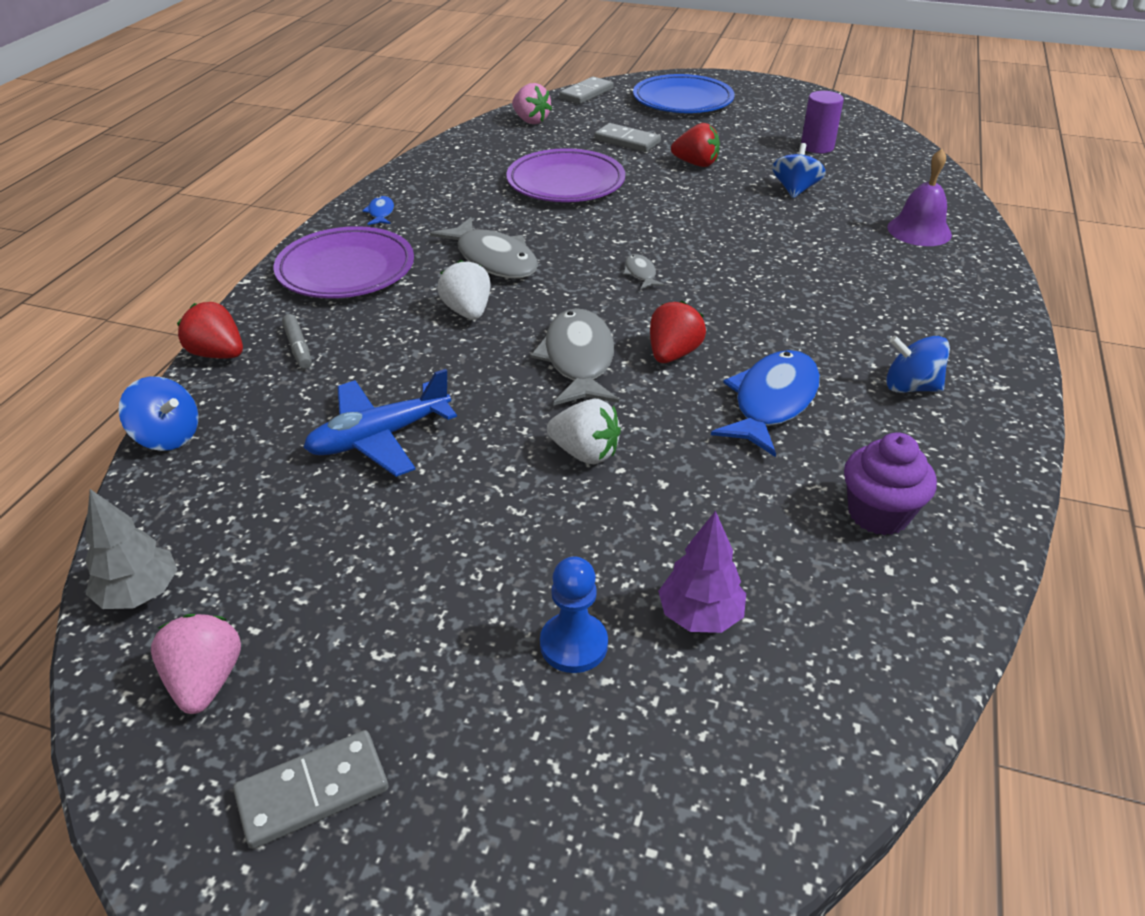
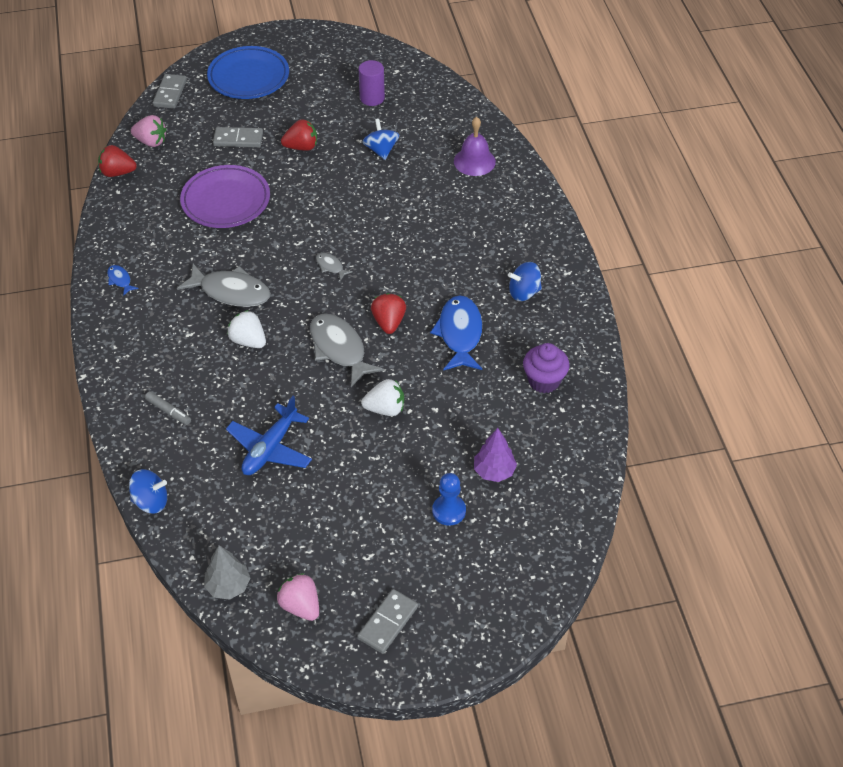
camera: 30 degrees left, 10 degrees up
(218, 354) = (123, 437): red strawberry -> red strawberry (117, 173)
(346, 270) = (142, 340): purple plate -> none

